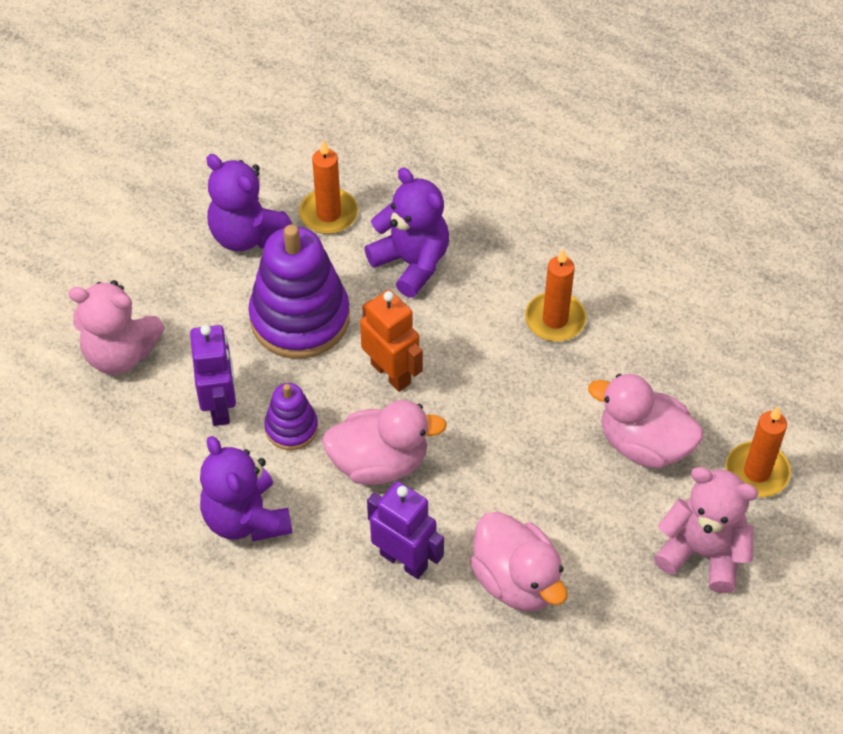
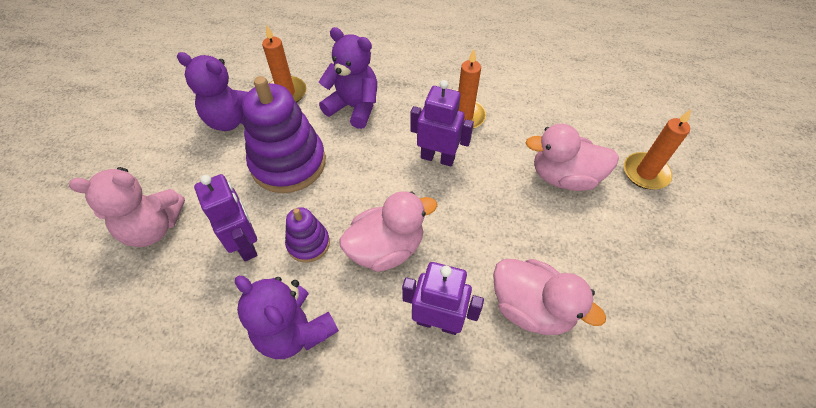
camera: 20 degrees left, 0 degrees up
(391, 373) = (369, 181): orange robot -> none
(492, 368) = (437, 158): none -> purple robot
(703, 552) = (647, 239): pink teddy bear -> none

